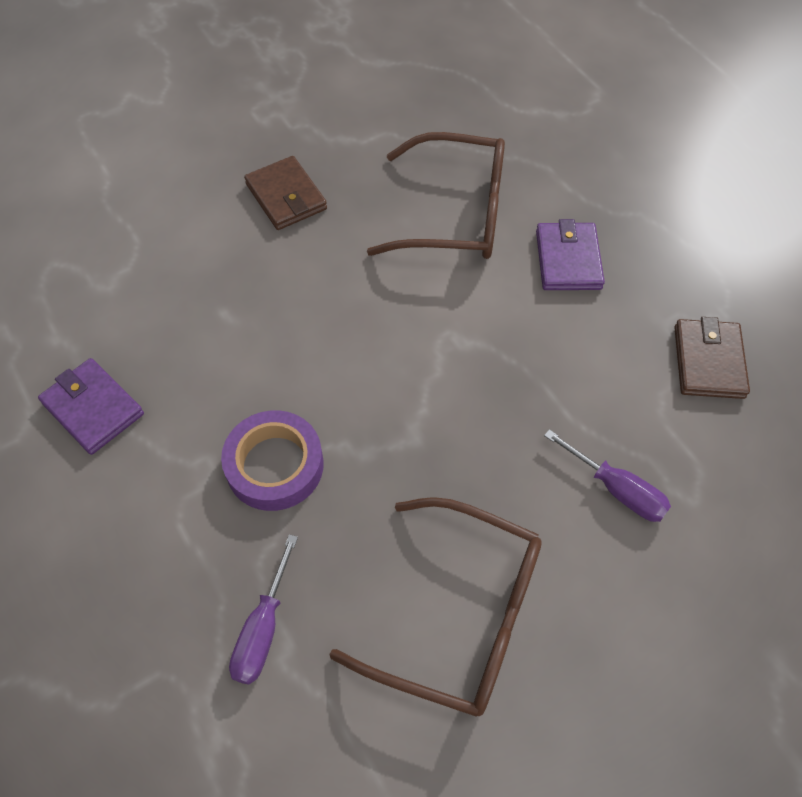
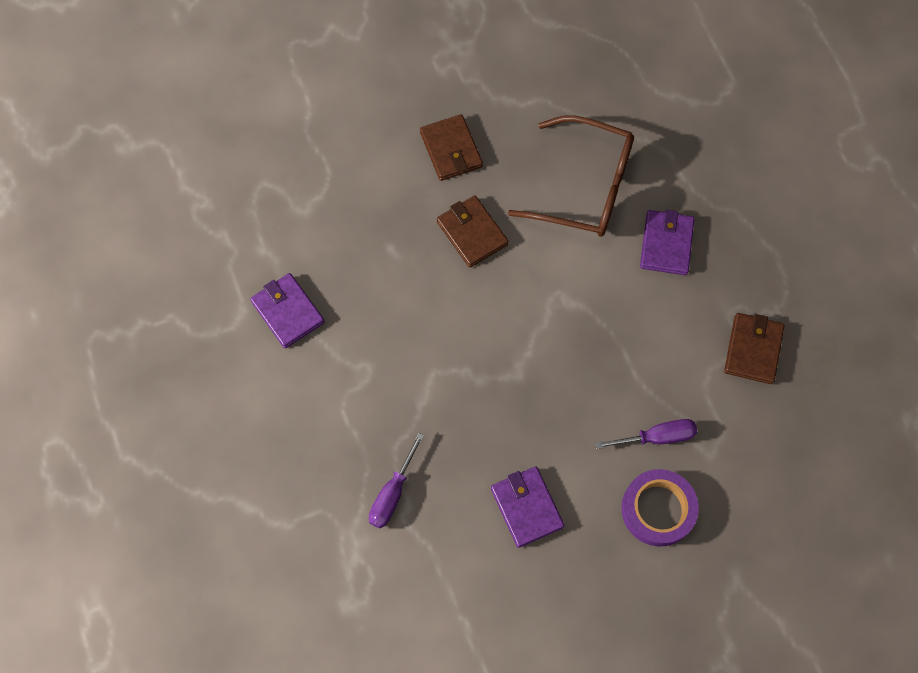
camera: 10 degrees right, 10 degrees up
(274, 465) = (414, 378): purple tape -> purple tape (658, 509)
(326, 281) = (472, 233): none -> brown wallet
(460, 615) = (526, 507): brown glasses -> purple wallet
(616, 489) = (656, 437): purple screwdriver -> purple screwdriver turned 60 degrees counterclockwise

